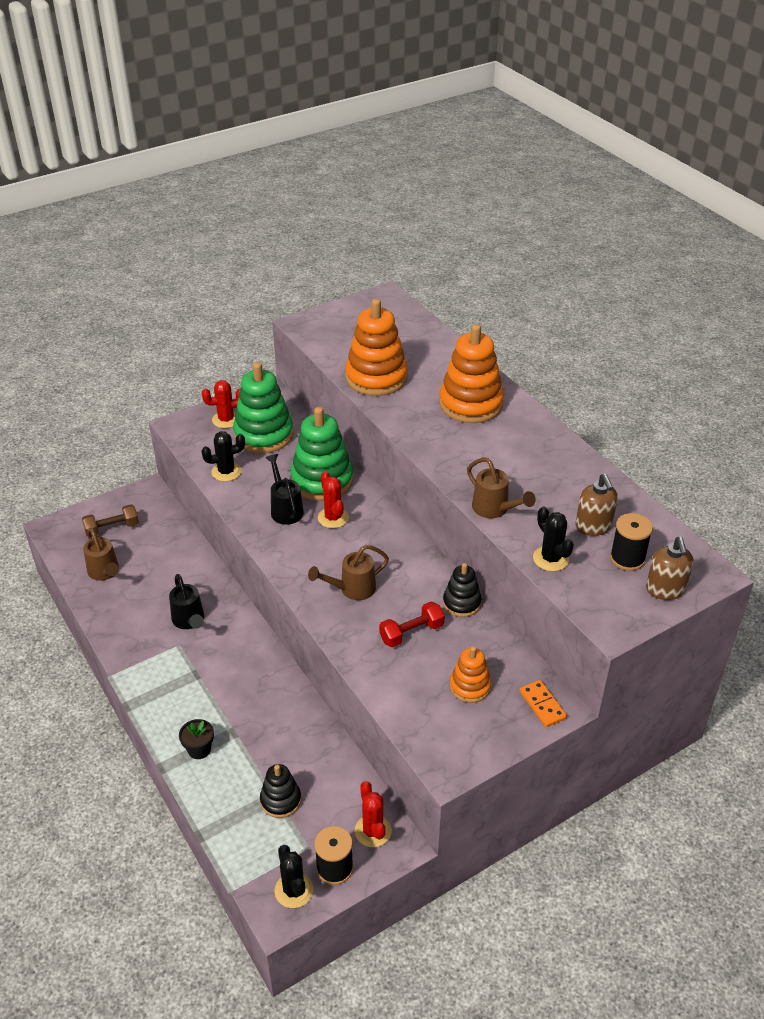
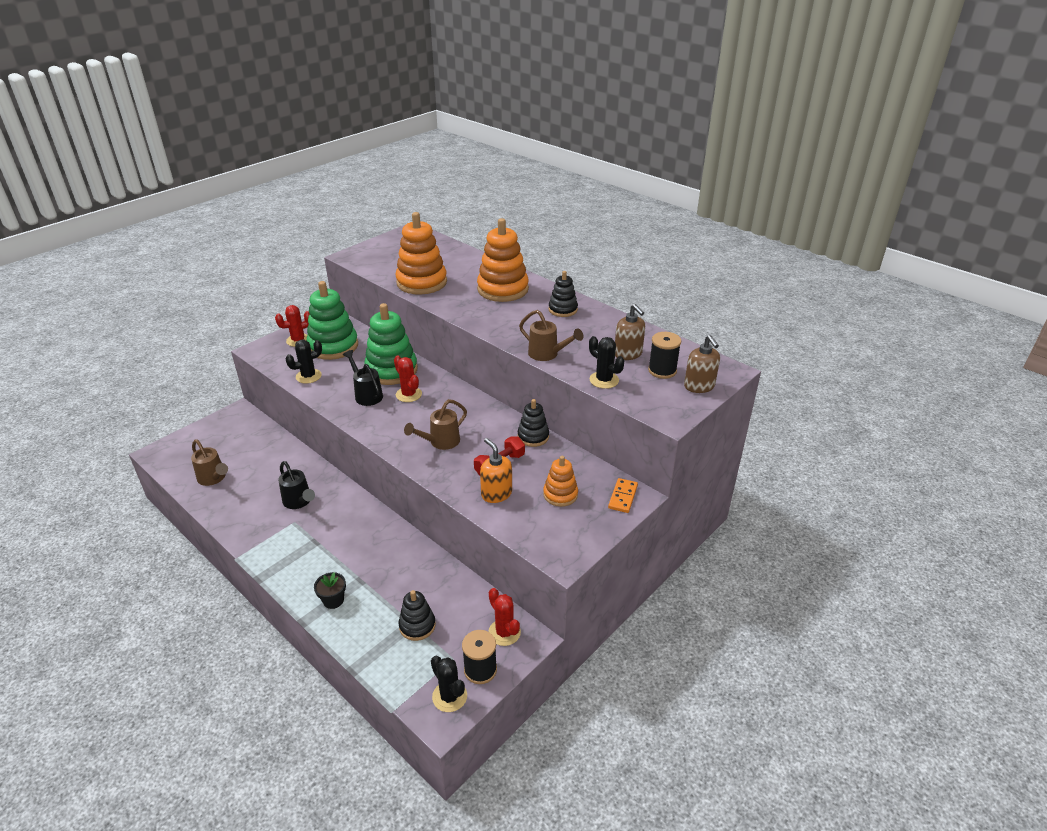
camera: 15 degrees left, 5 degrees down
(112, 528) = (212, 444): brown dumbbell -> none
(397, 670) = (496, 494): none -> orange soap dispenser
(535, 446) = (563, 309): none -> black stacking toy
(542, 705) = (622, 497): orange domino -> orange domino turned 60 degrees clockwise

